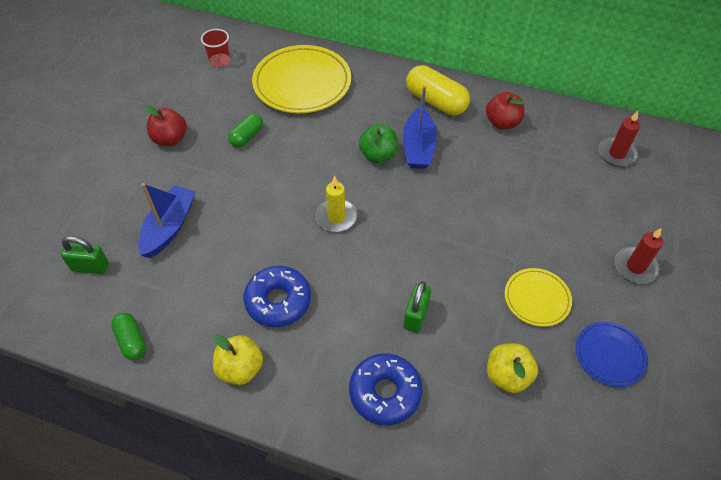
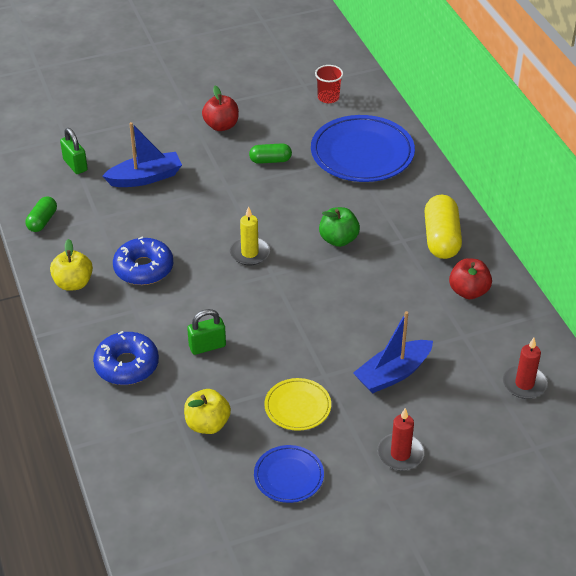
camera: 50 degrees right, 10 degrees down
(302, 83) = (362, 153): yellow plate -> blue plate
(418, 147) = (376, 257): blue boat -> blue boat (393, 374)

